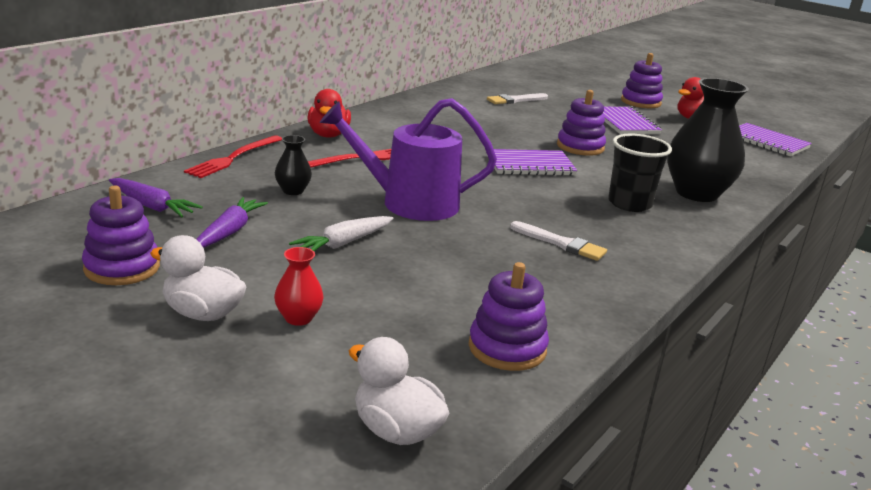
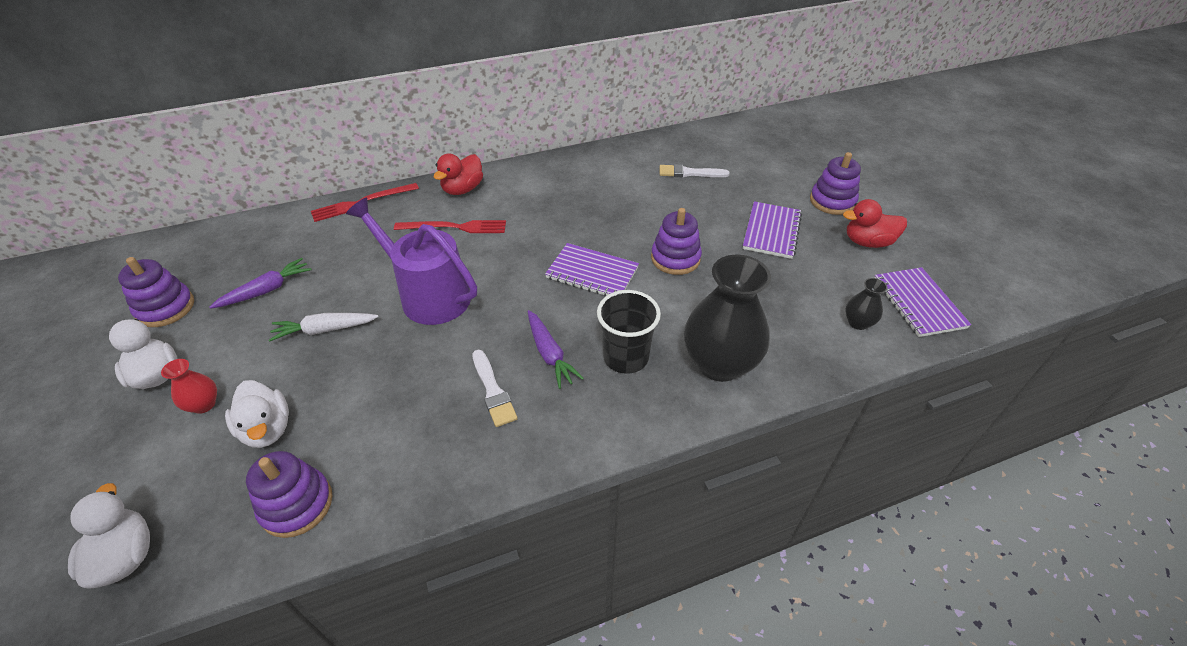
camera: 35 degrees right, 20 degrees up
(152, 206) = (251, 246): purple carrot -> purple carrot (550, 354)
(293, 191) = (359, 254): black vase -> black vase (858, 322)
(397, 315) = (267, 429): none -> white duck

